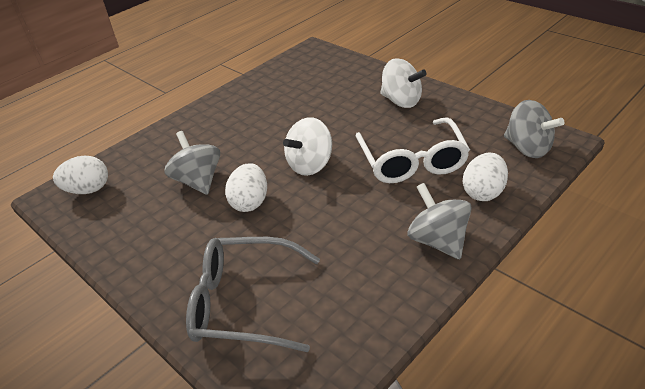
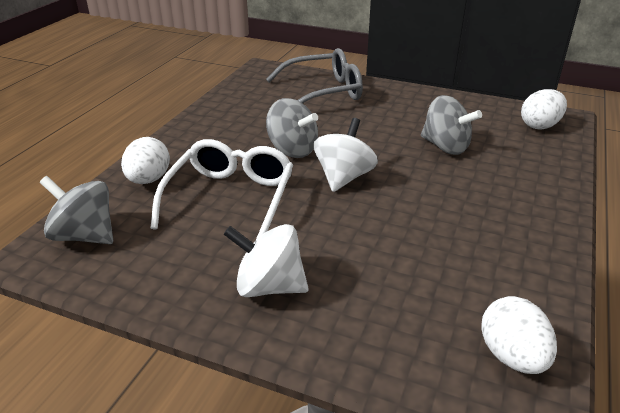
camera: 155 degrees right, 5 degrees down
(250, 202) = (375, 139): white egg -> white egg (512, 356)
(412, 160) = (230, 199): white glasses -> white glasses turned 45 degrees clockwise
(438, 241) = (192, 139): grey spinning top -> grey spinning top (292, 150)

